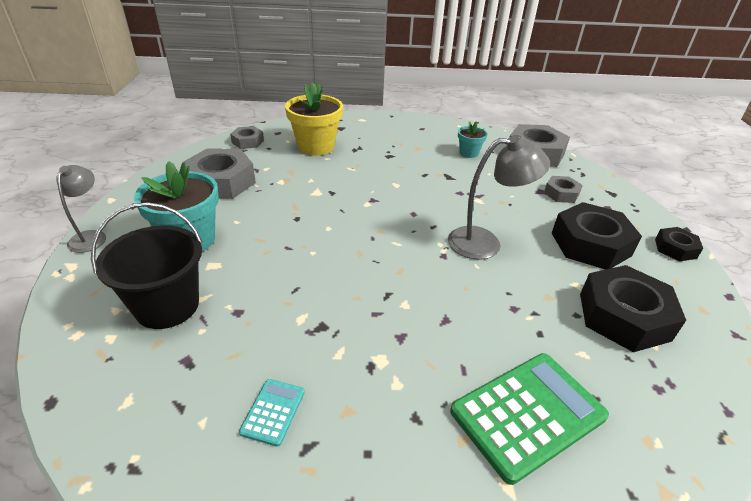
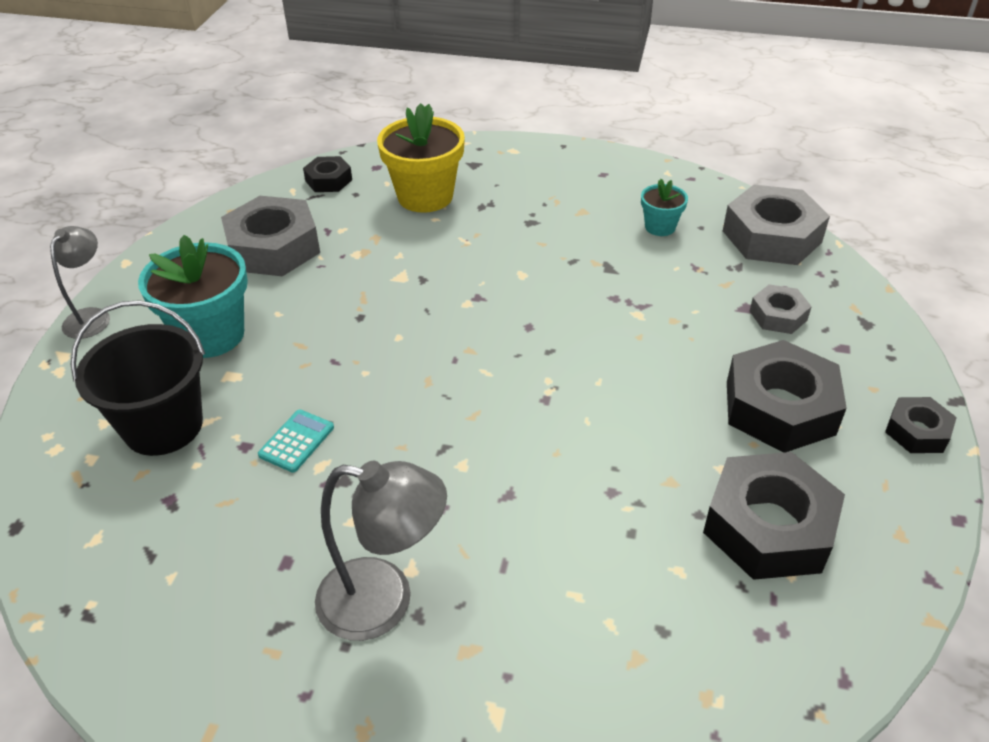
camera: 15 degrees right, 5 degrees up
(248, 142) = (328, 180): grey nut -> black nut
(273, 412) = (252, 579): turquoise calculator -> turquoise calculator (296, 441)
(485, 243) = (616, 386): grey lamp -> grey lamp (384, 602)
(528, 414) = (562, 635): green calculator -> none

